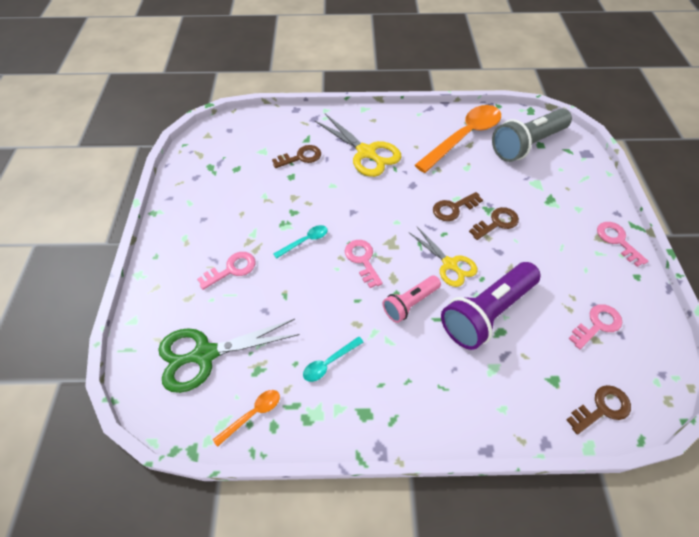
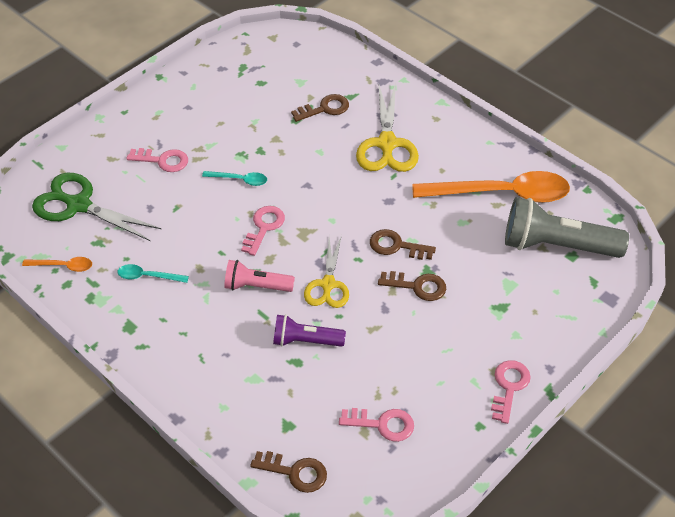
camera: 45 degrees right, 5 degrees down
(300, 157) = (324, 108): brown key -> brown key turned 45 degrees counterclockwise
(487, 312) = (306, 341): purple flashlight -> purple flashlight, size x0.57

